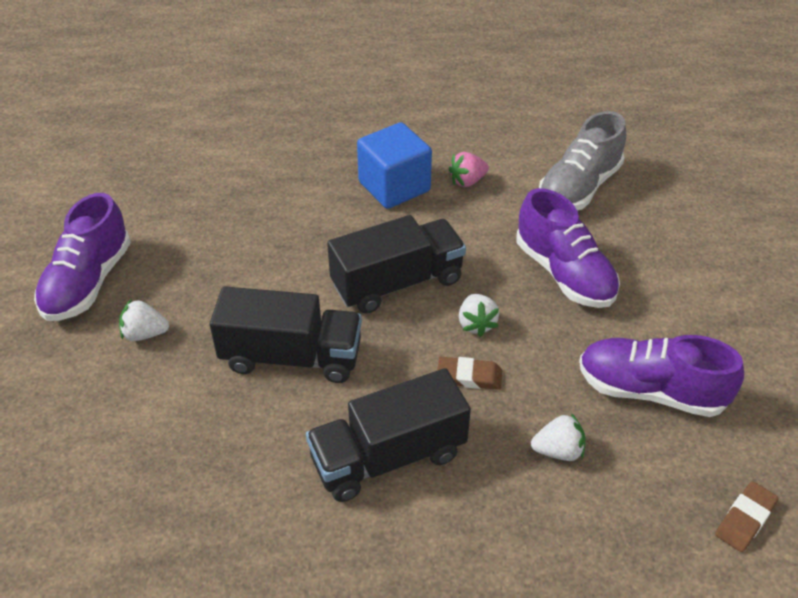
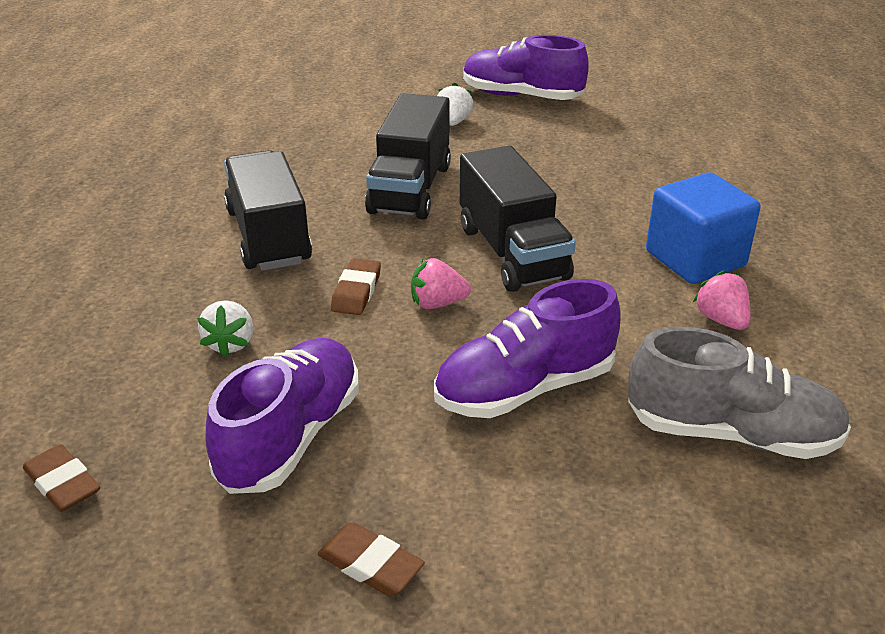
camera: 95 degrees right, 10 degrees down
(476, 324) = (437, 303): white strawberry -> pink strawberry
(579, 188) = (731, 433): grey shoe -> grey shoe turned 150 degrees clockwise
(739, 335) = (370, 564): none -> brown eraser

